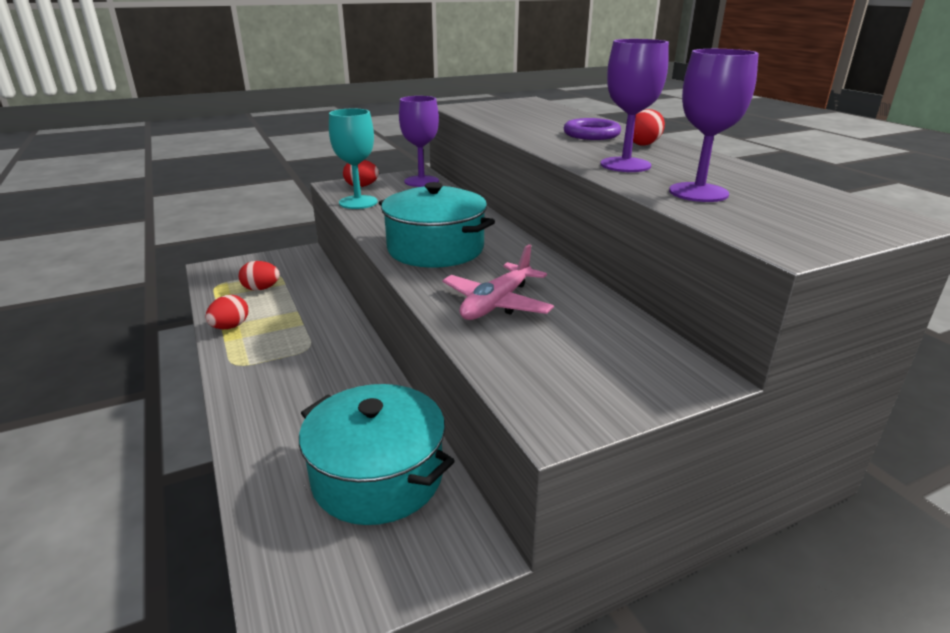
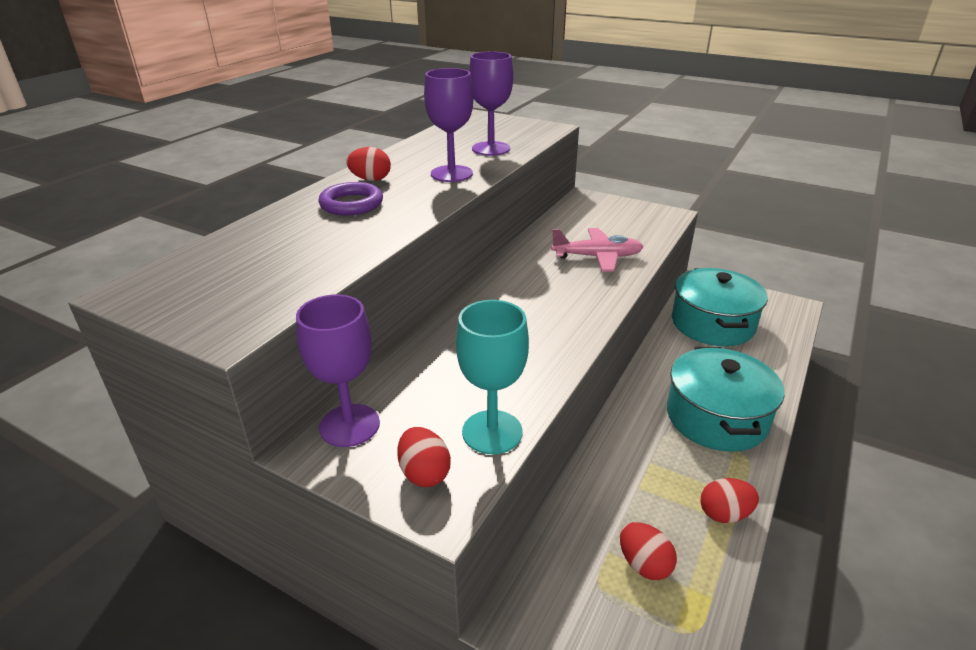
camera: 125 degrees left, 5 degrees up
(435, 249) = (551, 312): turquoise pot -> turquoise pot (716, 417)

